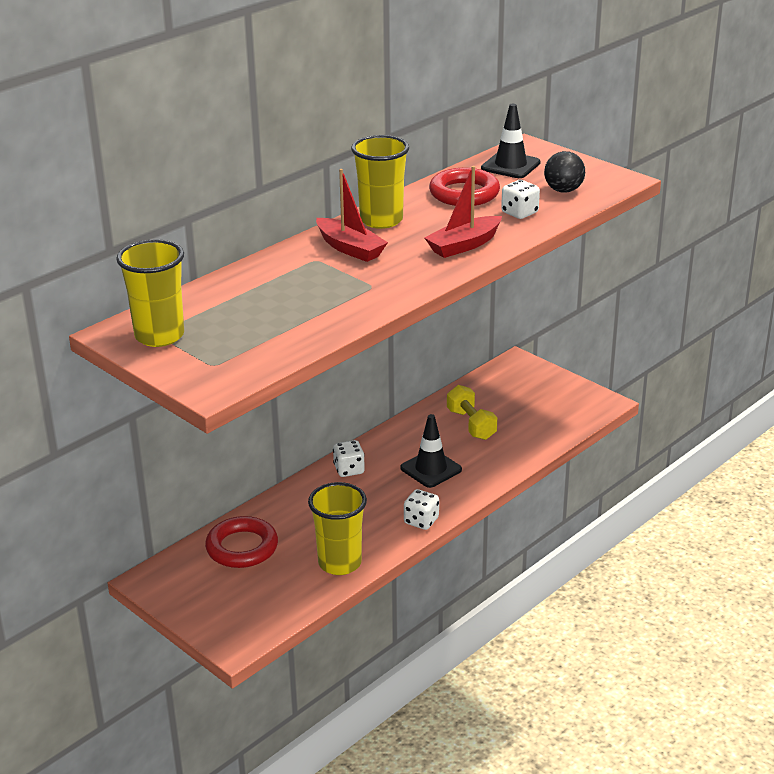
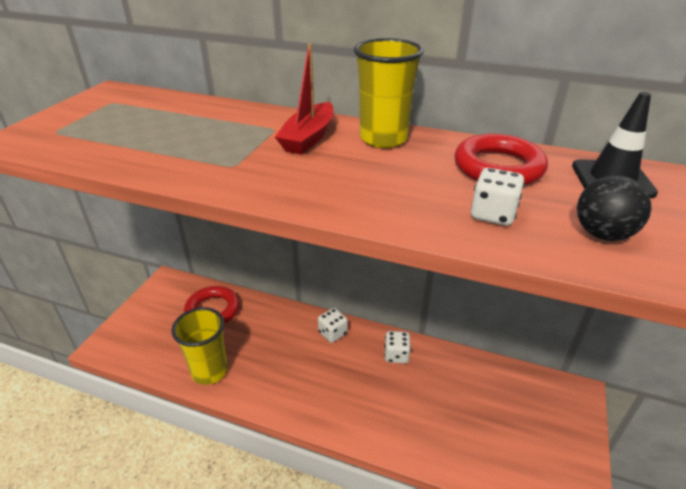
camera: 65 degrees right, 5 degrees up
(159, 336) = (106, 104): yellow cup -> none
(421, 521) = (285, 406): white dice -> white dice (396, 355)
(431, 469) = (363, 386): black traffic cone -> none
(464, 245) = (367, 196): red boat -> none
(471, 424) = (448, 392): yellow dumbbell -> none

